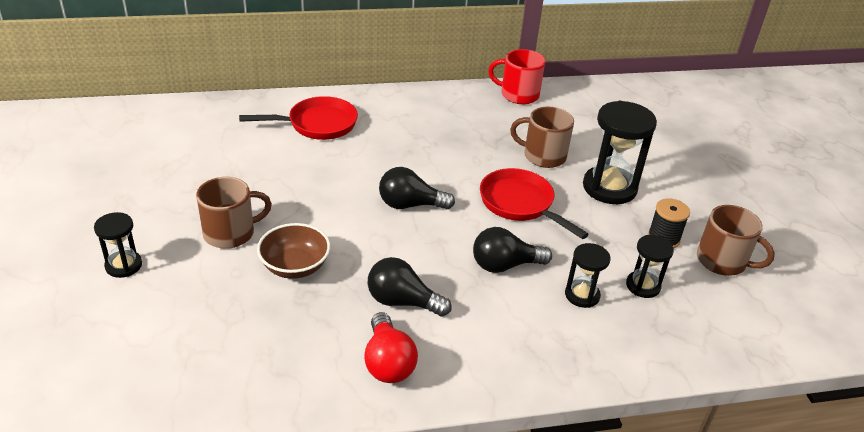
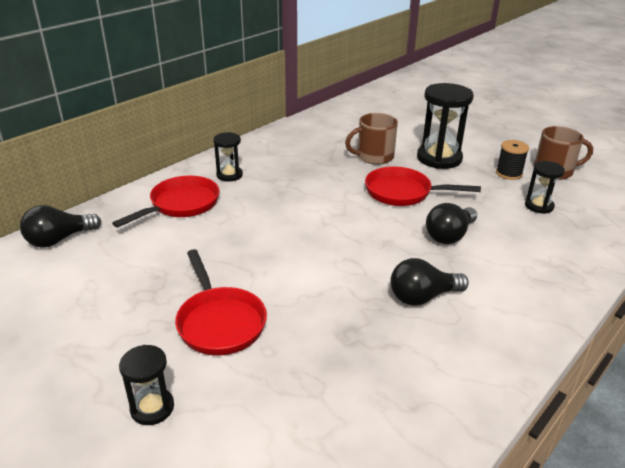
camera: 35 degrees left, 5 degrees down
(231, 233) = (220, 322): brown mug -> red pan
(295, 266) = (310, 318): brown bowl -> none
(388, 362) = (474, 345): red light bulb -> none
(410, 205) = (333, 228): black light bulb -> black light bulb (59, 239)
(518, 94) = (304, 126): red mug -> none
(582, 295) = (517, 229): black hourglass -> black hourglass (229, 175)

